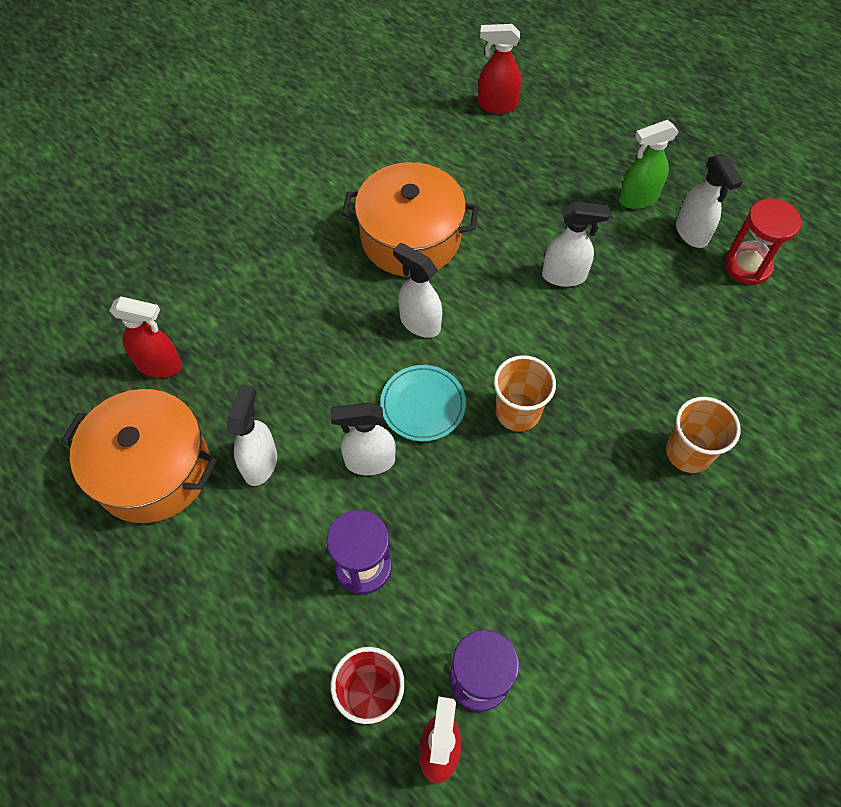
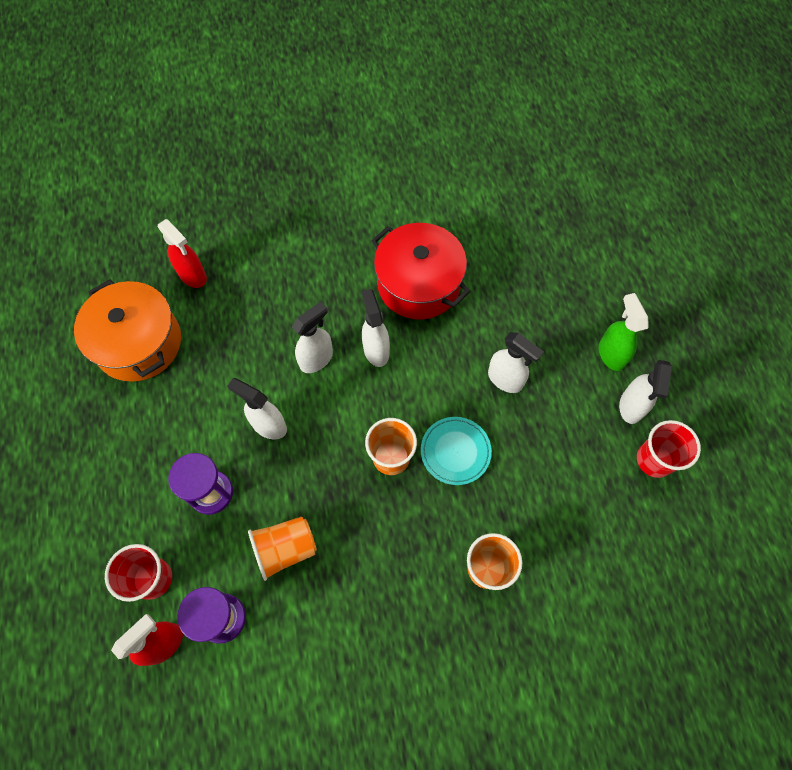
camera: 35 degrees right, 5 degrees up
(260, 463) = (203, 381): white spray bottle -> white spray bottle (316, 359)
(410, 237) = (419, 284): orange pot -> red pot
(423, 405) = (332, 410): turquoise plate -> turquoise plate (455, 451)
(486, 567) = (285, 549): none -> orange cup
(497, 105) = (562, 217): red spray bottle -> none
(637, 198) = (611, 354): green spray bottle -> green spray bottle turned 60 degrees clockwise
(747, 266) = (654, 460): red hourglass -> red cup

